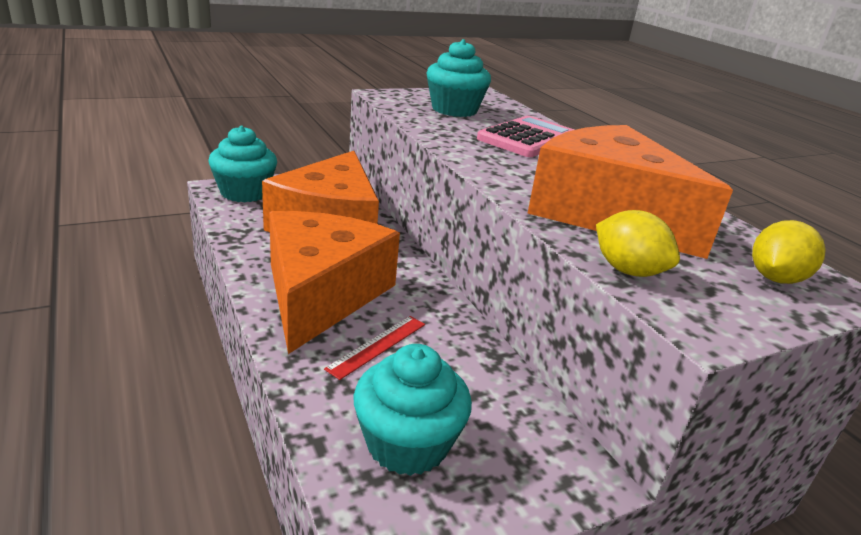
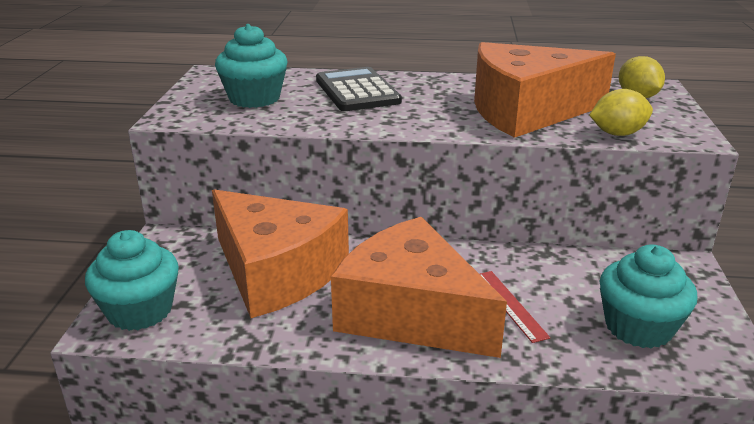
camera: 55 degrees left, 0 degrees up
(528, 138) = (357, 91): pink calculator -> black calculator

